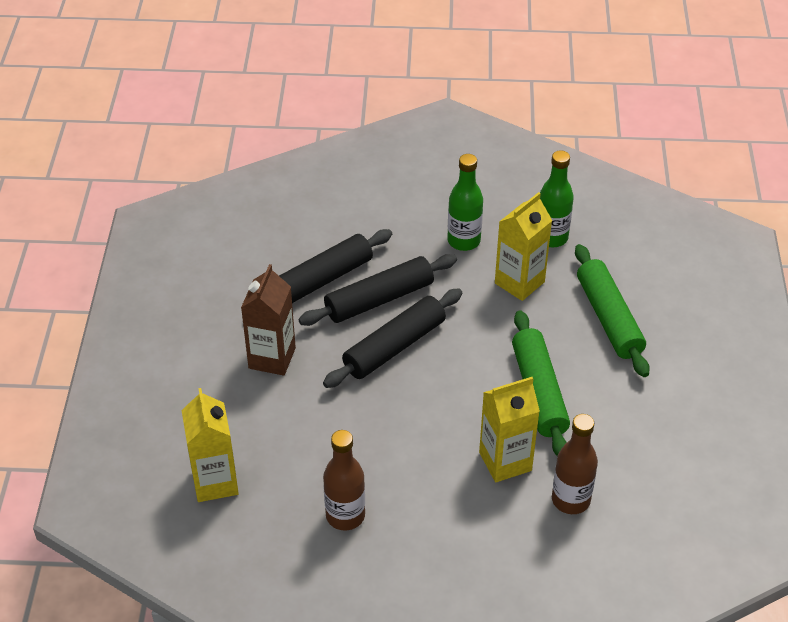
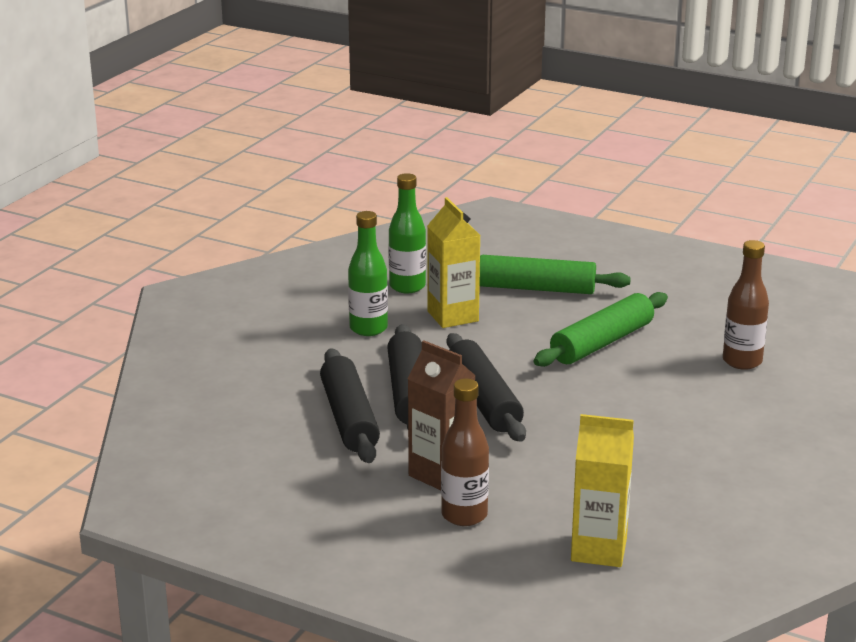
camera: 65 degrees left, 20 degrees down
(345, 516) = (694, 480): brown bottle -> brown bottle (464, 515)
(505, 461) = (676, 380): yellow carton -> none
(539, 391) = (602, 342): green rolling pin -> green rolling pin turned 60 degrees counterclockwise

